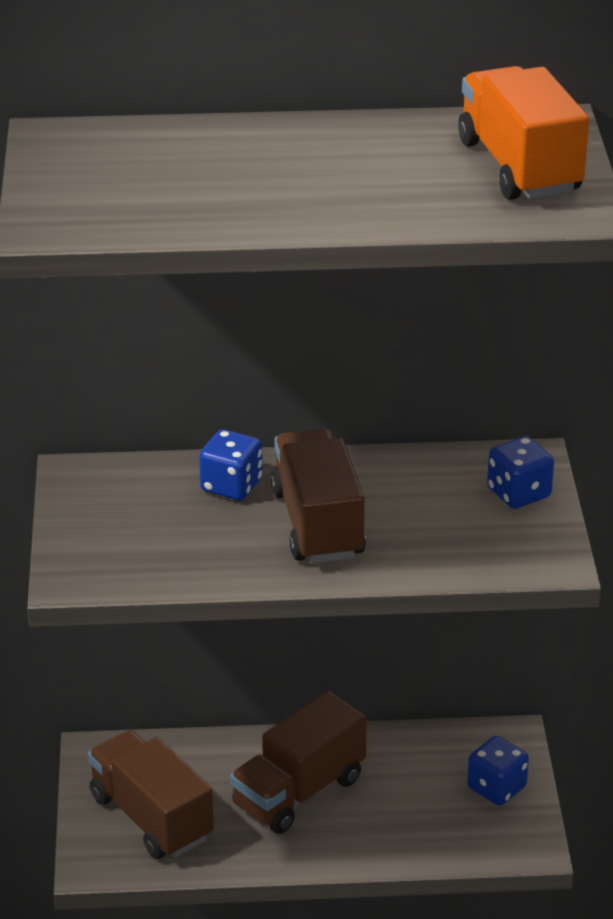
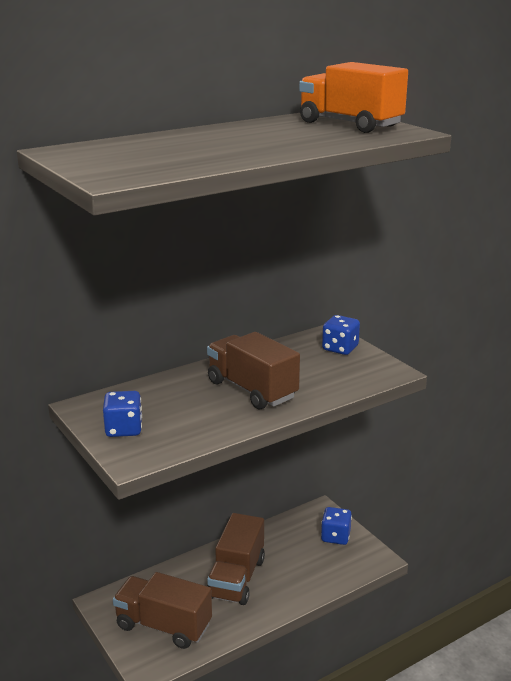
camera: 30 degrees left, 10 degrees down
(231, 486) = (184, 386): blue dice -> blue dice (124, 429)

